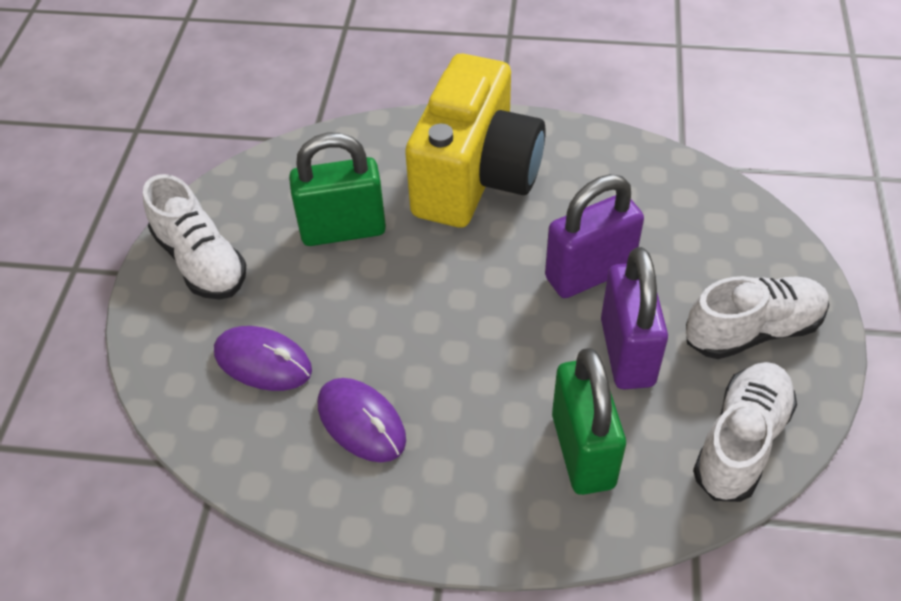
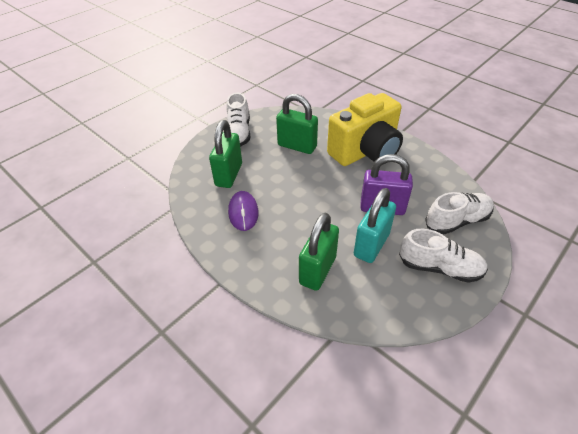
camera: 35 degrees right, 5 degrees down
(263, 361) = (229, 175): purple mouse -> green padlock
(627, 352) = (371, 245): purple padlock -> turquoise padlock
(740, 442) = (391, 307): white shoe -> white shoe (457, 221)

